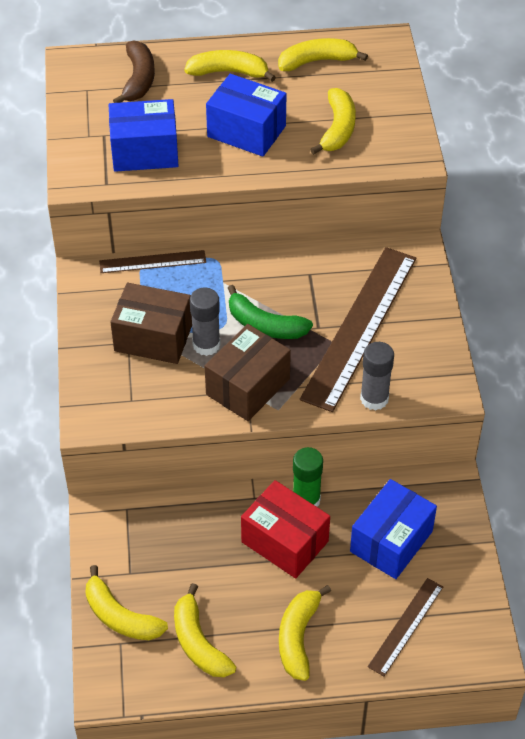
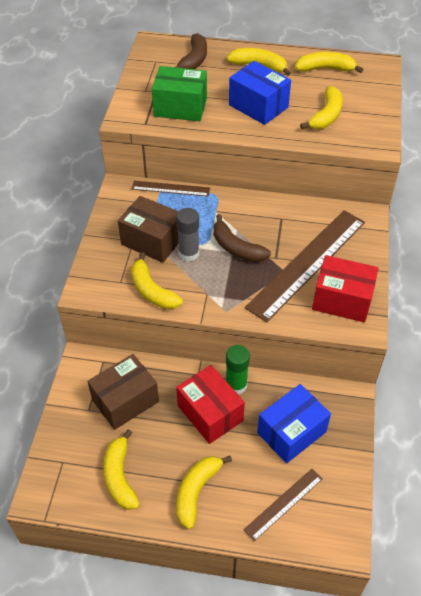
camera: 15 degrees right, 0 degrees up
(120, 616) = (70, 441): yellow banana -> yellow banana (152, 290)
(145, 152) = (180, 107): blue box -> green box
(248, 387) = (209, 290): brown box -> brown box (125, 401)
(265, 325) = (236, 248): green banana -> brown banana
(374, 398) = (302, 319): grey glue stick -> none
(415, 364) = (342, 300): none -> red box

